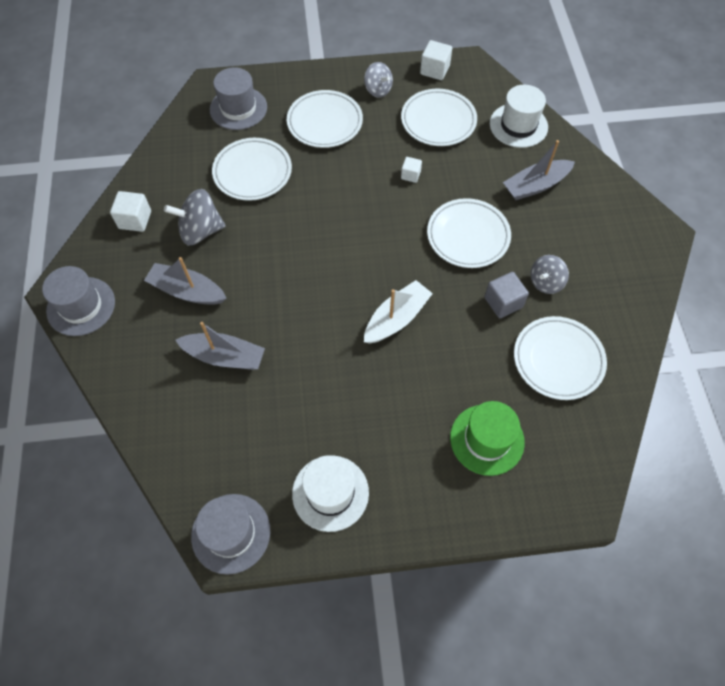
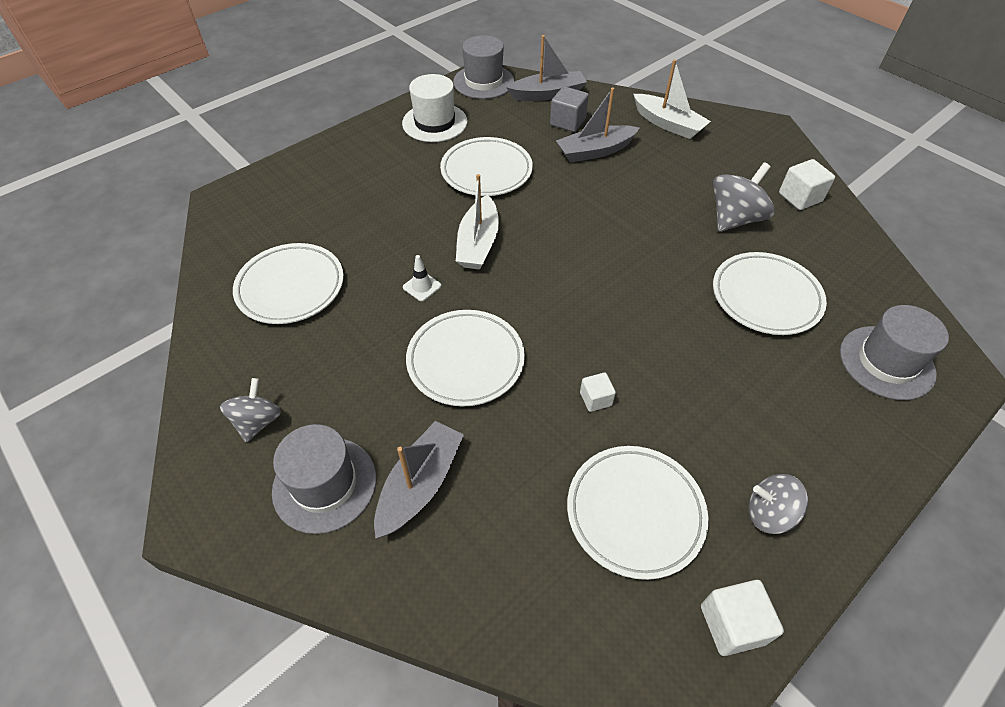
camera: 145 degrees right, 10 degrees down
(81, 306) = (741, 127): grey hat -> grey hat (324, 484)
(131, 349) = (668, 124): none -> white boat
(187, 291) = (680, 173): grey boat -> grey boat (548, 94)
(325, 122) = (771, 408): white plate -> white plate (486, 171)
(462, 305) = (422, 286): none -> white traffic cone
(487, 439) = (331, 200): green hat -> none
(503, 302) = (379, 311): grey cube -> grey cube (567, 122)
(518, 125) = (510, 588): white hat -> none
(545, 282) = (340, 357): grey spinning top -> grey spinning top (258, 421)

